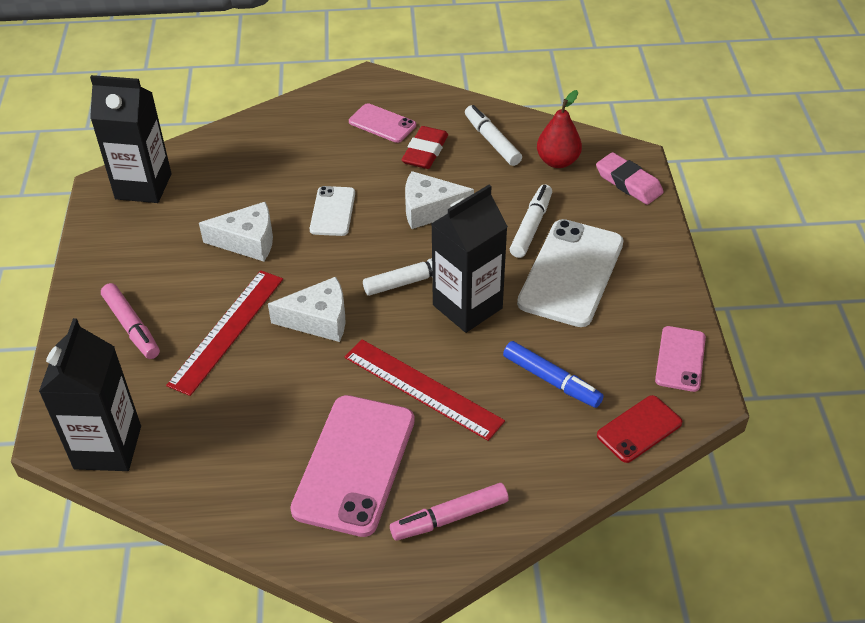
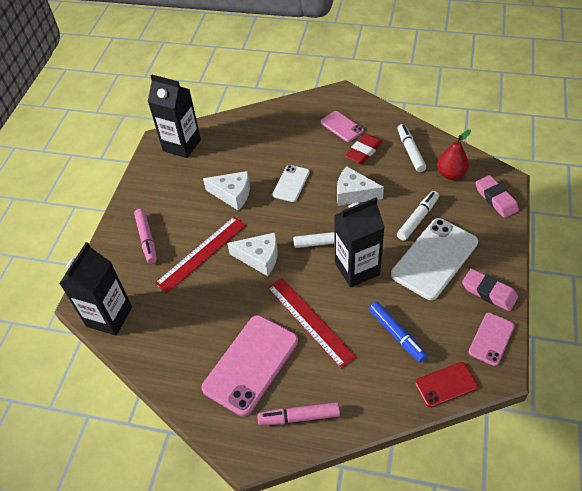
camera: 20 degrees right, 5 degrees up
(658, 301) = (489, 292): none -> pink eraser

